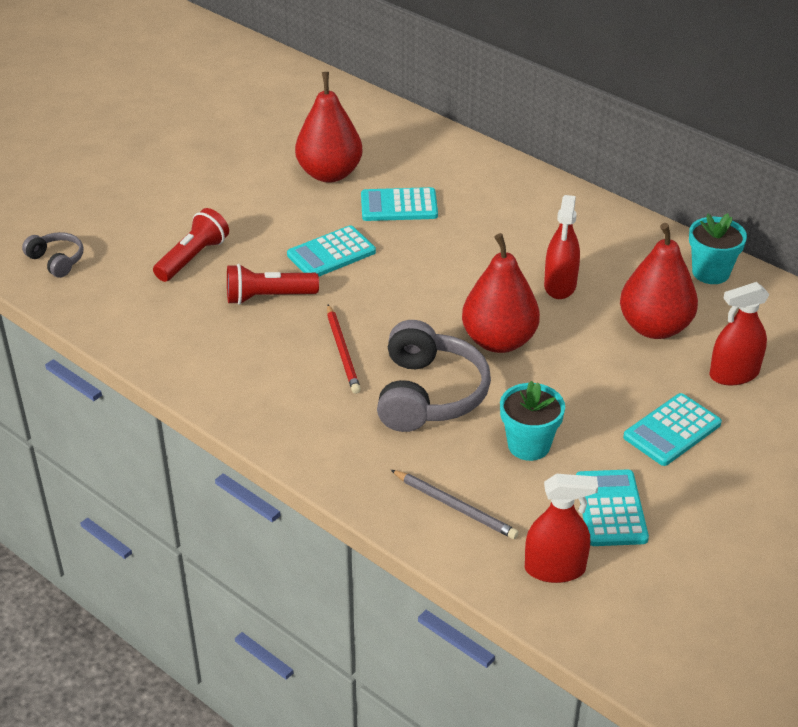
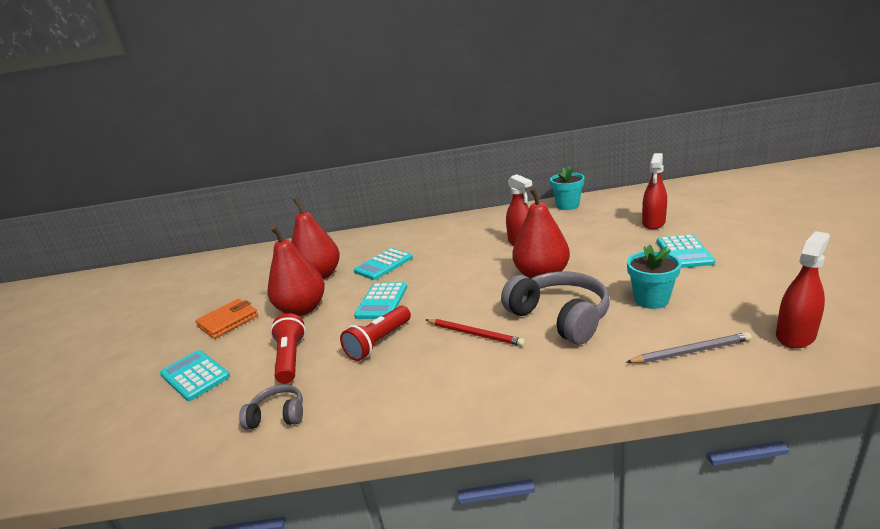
camera: 40 degrees left, 15 degrees down
(56, 261) = (171, 431): grey headphones -> grey headphones (277, 415)
(197, 174) = (228, 321): none -> orange wallet
(610, 509) = (743, 293): turquoise calculator -> turquoise calculator (195, 375)
(654, 327) = (590, 230): red pear -> red pear (302, 309)

